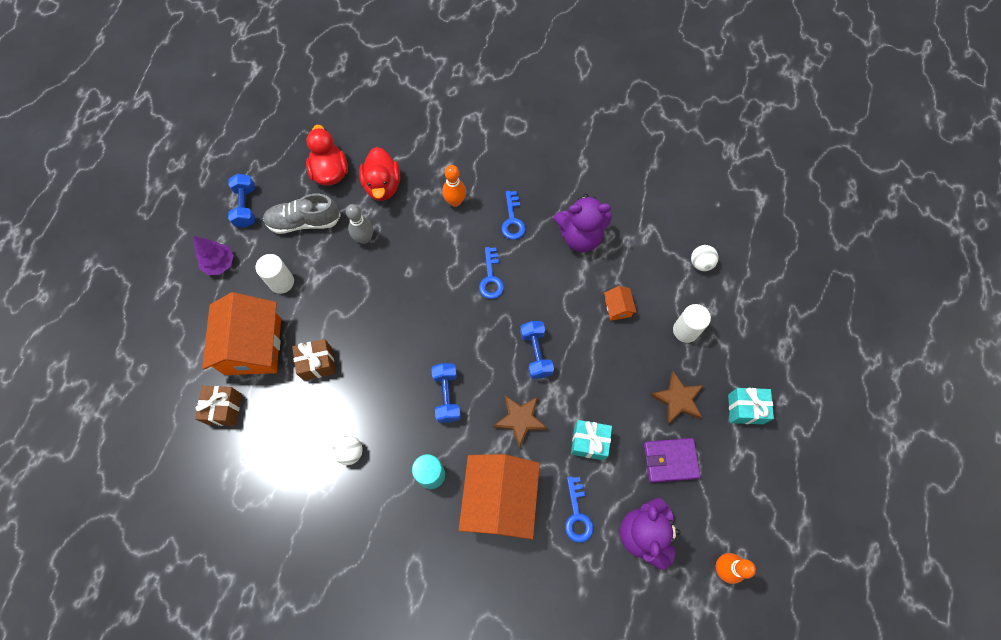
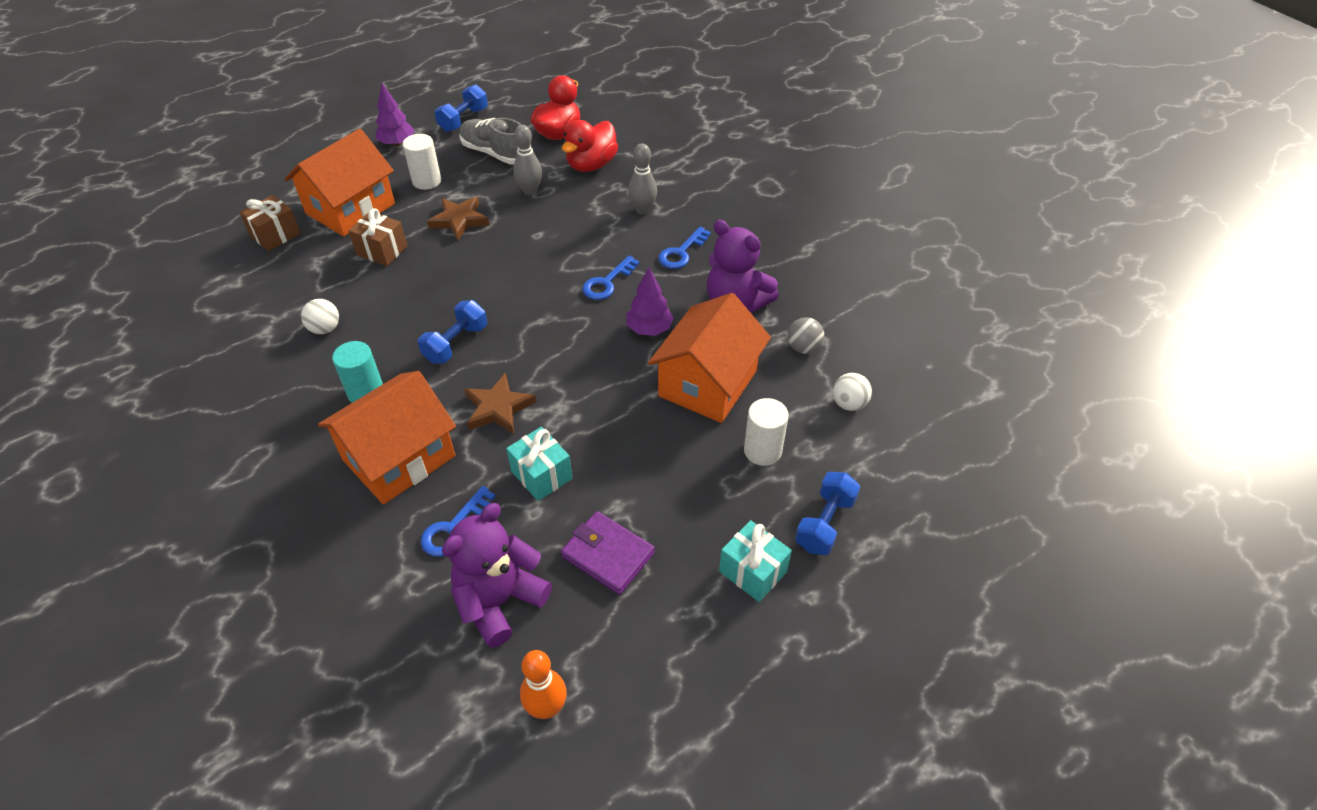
camera: 40 degrees right, 20 degrees down
(455, 201) = (643, 210): orange bowling pin -> grey bowling pin
(535, 353) = (578, 366): blue dumbbell -> blue dumbbell (824, 523)
(550, 294) = (649, 329): none -> purple tree
(617, 308) = (708, 383): orange house -> orange house, size x2.39
(645, 241) = (803, 348): none -> grey ball
(678, 399) = (682, 506): brown star -> brown star (459, 220)

